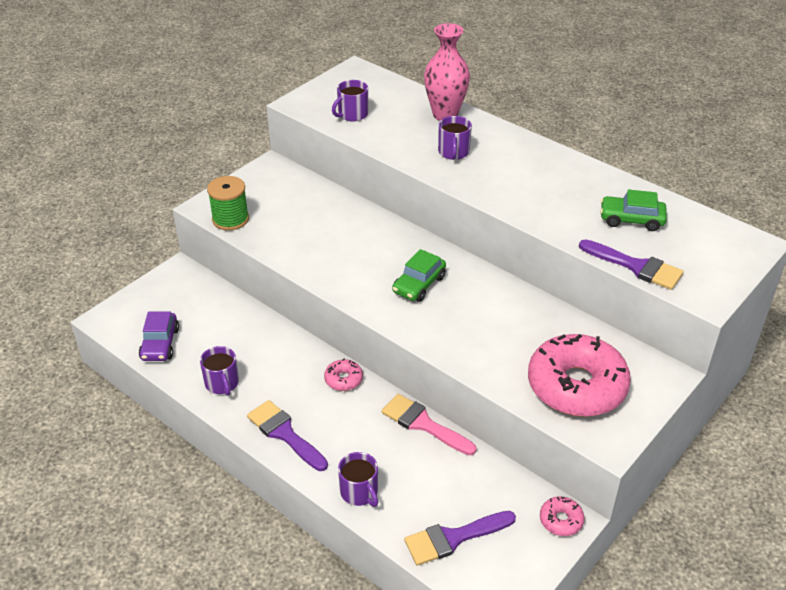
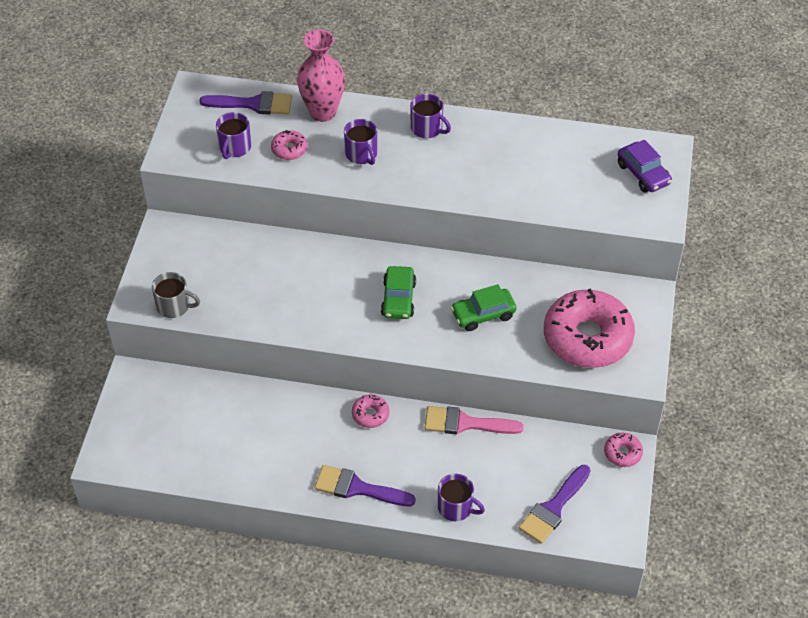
camera: 30 degrees left, 10 degrees up
(160, 344) = (178, 459): purple car -> purple car (643, 174)
(222, 383) = (267, 469): purple mug -> purple mug (427, 128)
(230, 219) = (174, 306): green spool -> grey mug
(395, 129) = (289, 149): none -> pink donut
(631, 220) = (558, 165): green car -> green car (483, 314)
(636, 266) = (590, 213): purple brush -> purple brush (253, 104)

